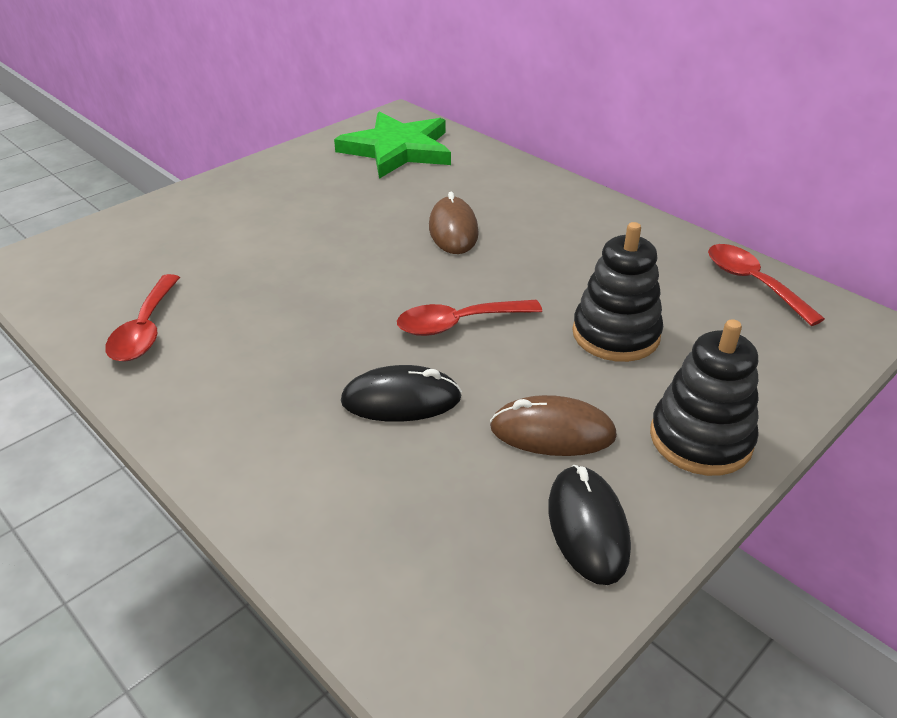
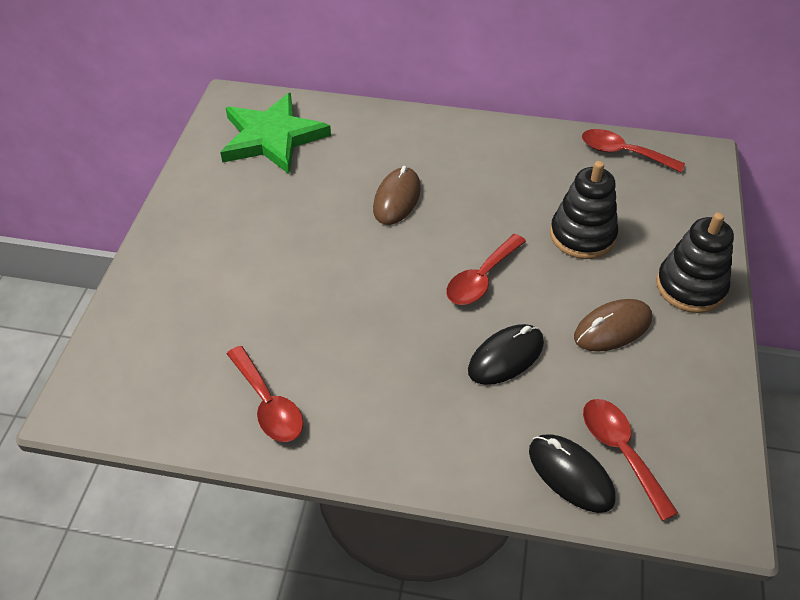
camera: 35 degrees left, 10 degrees up
(420, 555) = (621, 452): none -> red spoon
(453, 230) = (397, 199): brown mouse -> brown mouse turned 60 degrees clockwise
(587, 527) = (686, 379): black mouse -> black mouse (570, 475)

